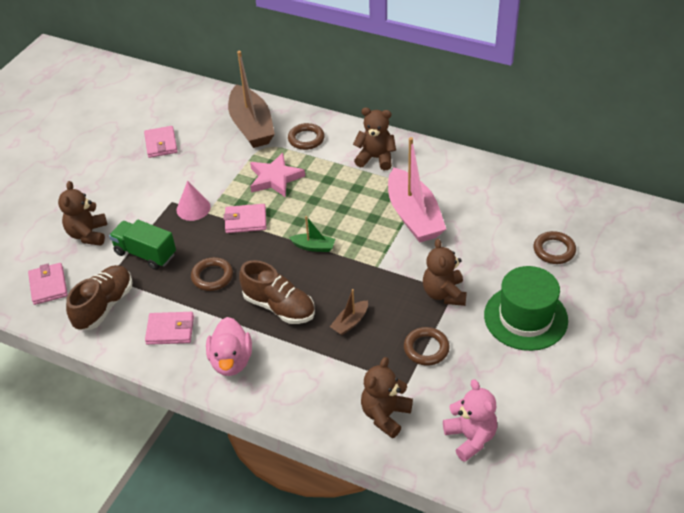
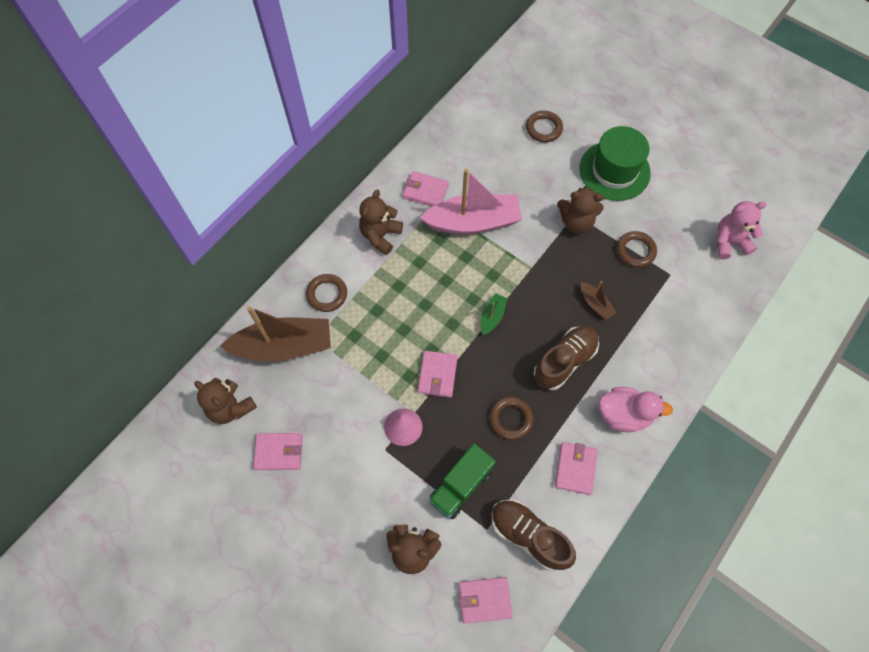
camera: 80 degrees left, 20 degrees up
(275, 178) = (380, 336): pink star -> none
(385, 415) = (700, 298): brown teddy bear -> brown teddy bear (231, 407)
(435, 177) = (425, 191): none -> pink wallet

